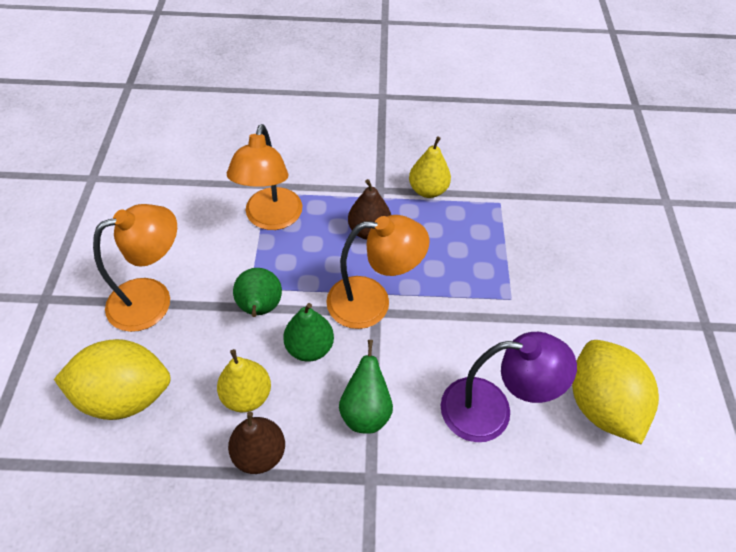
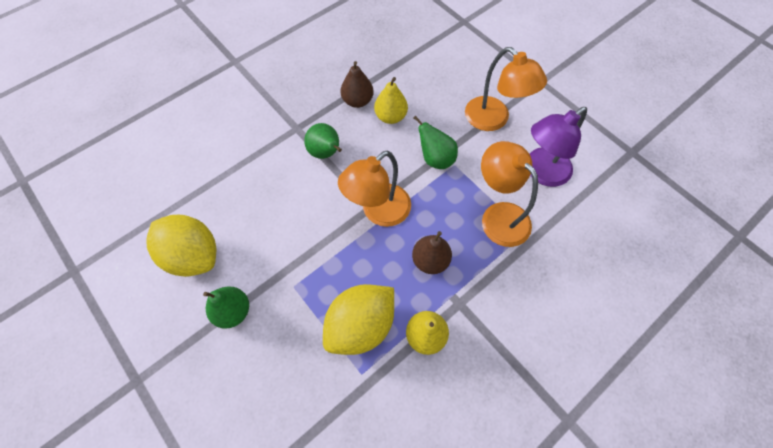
camera: 140 degrees right, 10 degrees up
(125, 395) = (444, 77): yellow lemon -> yellow lemon (361, 325)
(152, 299) = (493, 120): orange lamp -> orange lamp turned 60 degrees counterclockwise
(309, 347) = (386, 160): green pear -> green pear (233, 311)
(491, 411) = (258, 202): purple lamp -> purple lamp (541, 172)

